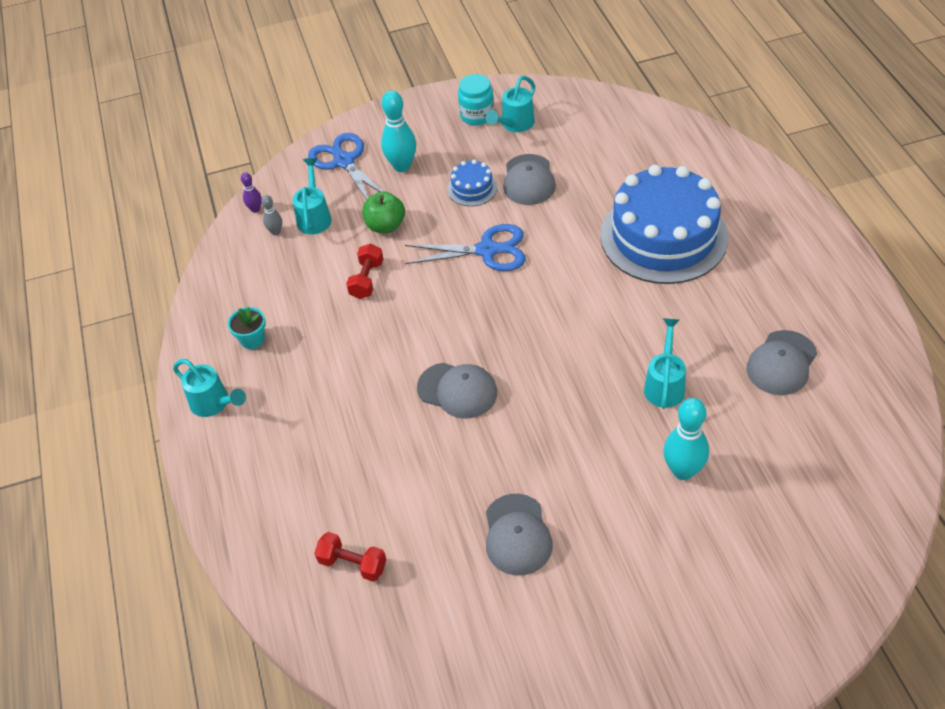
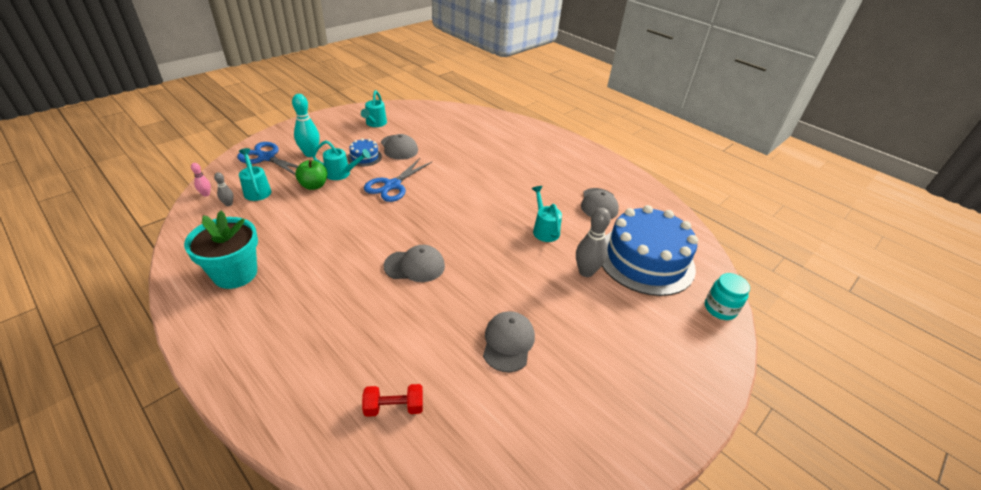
camera: 35 degrees left, 10 degrees down
(214, 404) = (216, 326): turquoise watering can -> turquoise watering can (341, 174)
(252, 339) = (235, 273): turquoise flower pot -> turquoise flower pot, size x2.06
(255, 209) = (206, 194): purple bowling pin -> pink bowling pin
(367, 280) = (314, 217): red dumbbell -> none
(477, 115) = (348, 123): turquoise jar -> turquoise jar (720, 309)
(487, 250) = (392, 185): blue scissors -> blue scissors turned 150 degrees clockwise
(517, 535) = (508, 342): grey cap -> grey cap turned 135 degrees counterclockwise
(663, 236) = (495, 160): blue cake -> blue cake (645, 260)
(683, 471) = (586, 272): turquoise bowling pin -> grey bowling pin

